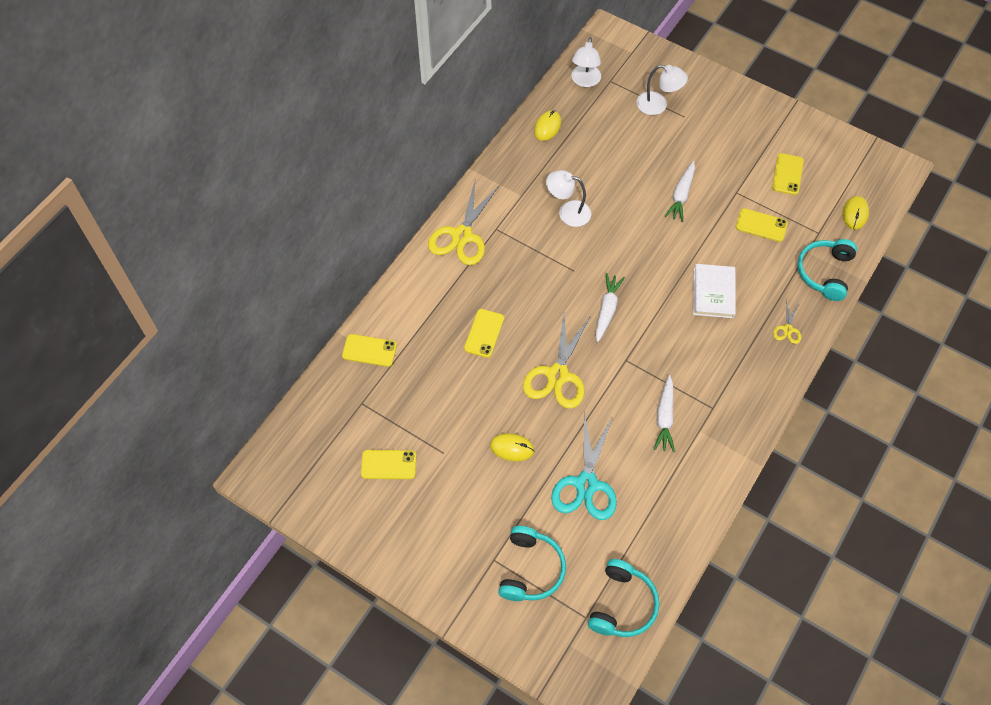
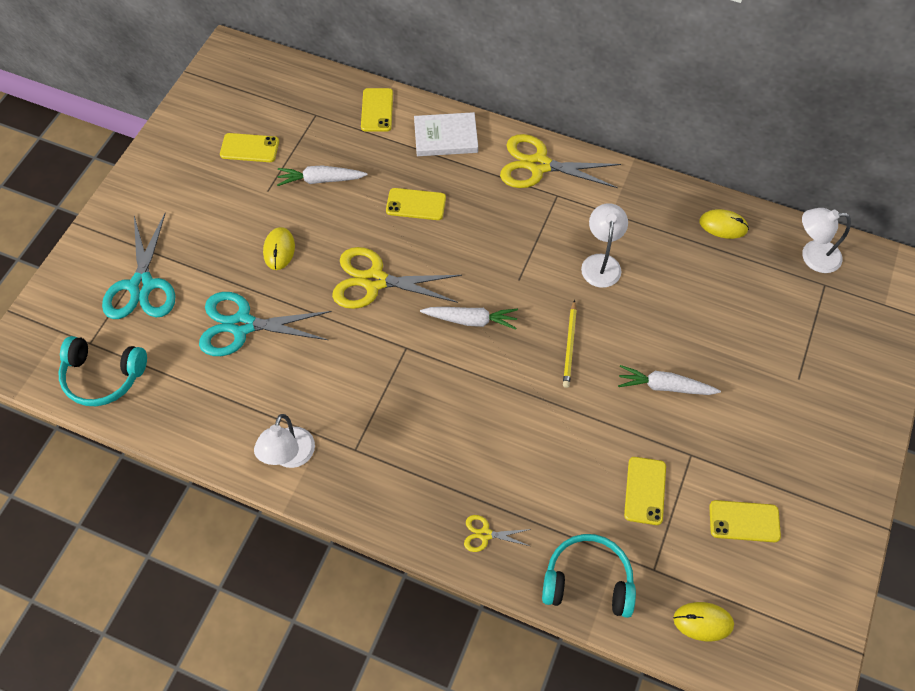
camera: 80 degrees right, 0 degrees up
(388, 464) = (249, 148): yellow phone -> yellow phone turned 75 degrees counterclockwise
(530, 569) = (141, 286): turquoise headphones -> turquoise scissors
(639, 247) = (570, 345): none -> yellow pencil
(658, 105) = (805, 345): white lamp -> white lamp (290, 457)
(664, 418) = (334, 397): white carrot -> white carrot (320, 180)
(713, 293) = (522, 438): white book -> white book (445, 137)

